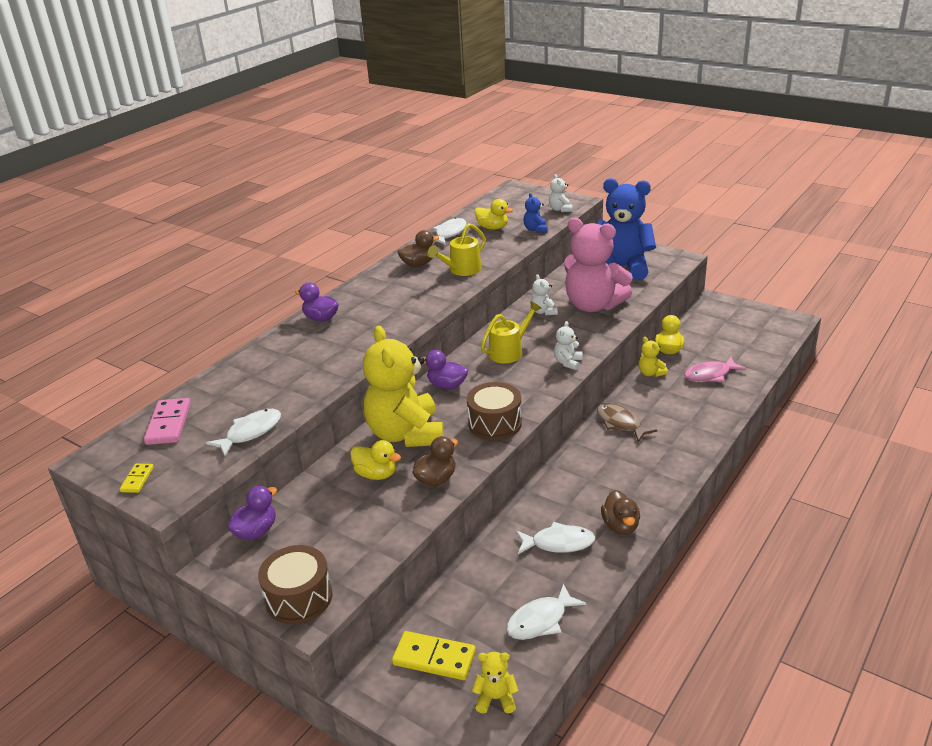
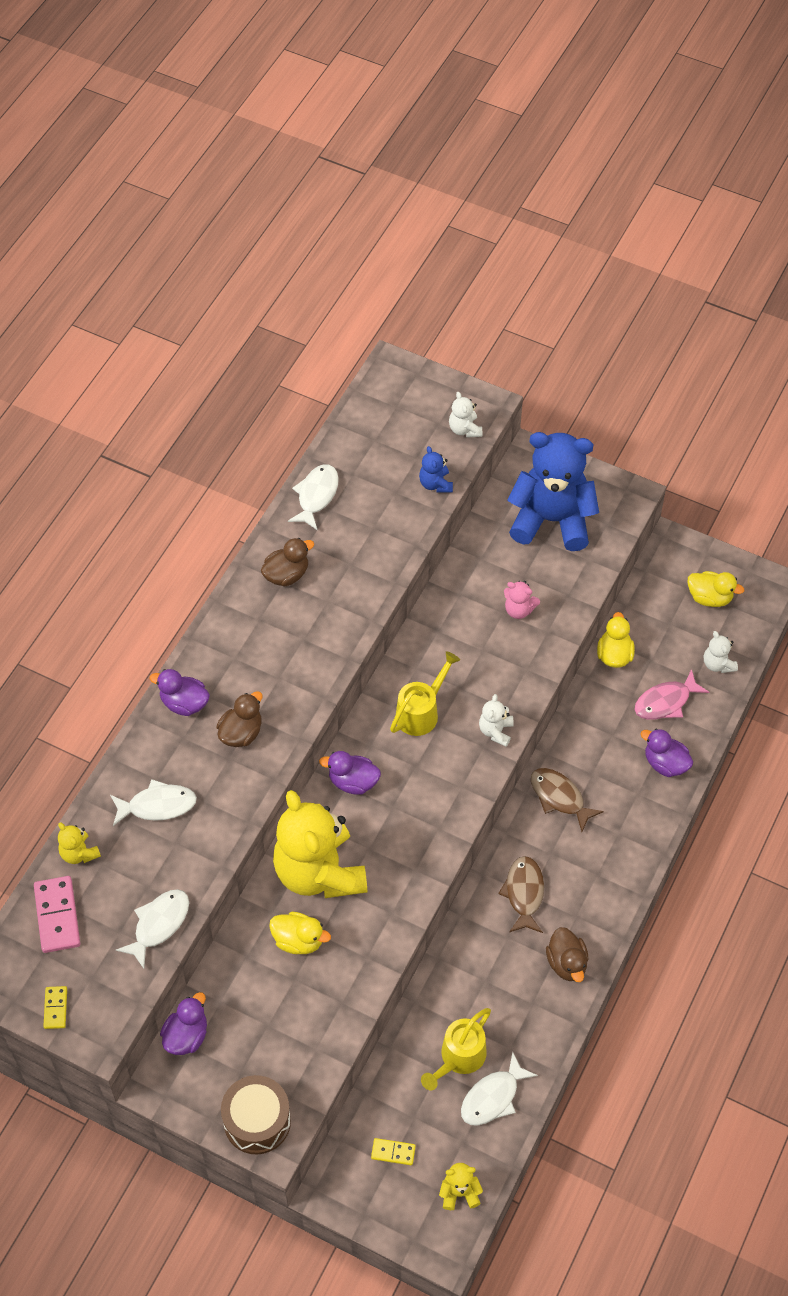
camera: 10 degrees left, 25 degrees up
(434, 658) = (393, 1152): yellow domino -> yellow domino, size x0.55
(436, 479) = (367, 944): brown duck -> brown duck (241, 733)
(461, 270) = (347, 588): yellow watering can -> yellow watering can (458, 1058)
(492, 228) = (375, 480): yellow duck -> yellow duck (709, 597)
(495, 423) = (420, 848): brown drum -> none
(543, 312) = (456, 626): white teddy bear -> white teddy bear (718, 664)
(558, 543) = (502, 993): white fish -> white fish (157, 805)
(585, 479) = (524, 893): none -> brown fish
(593, 305) = (519, 610): pink teddy bear -> pink teddy bear, size x0.41
(651, 373) = (593, 702): yellow teddy bear -> yellow teddy bear (79, 853)
(710, 408) = (665, 763): none -> purple duck

